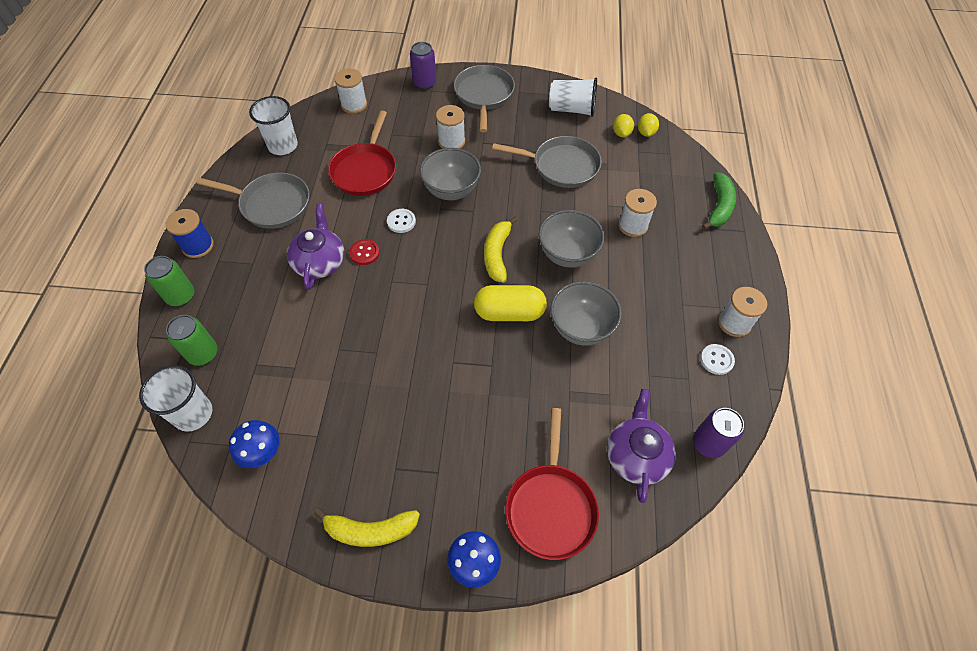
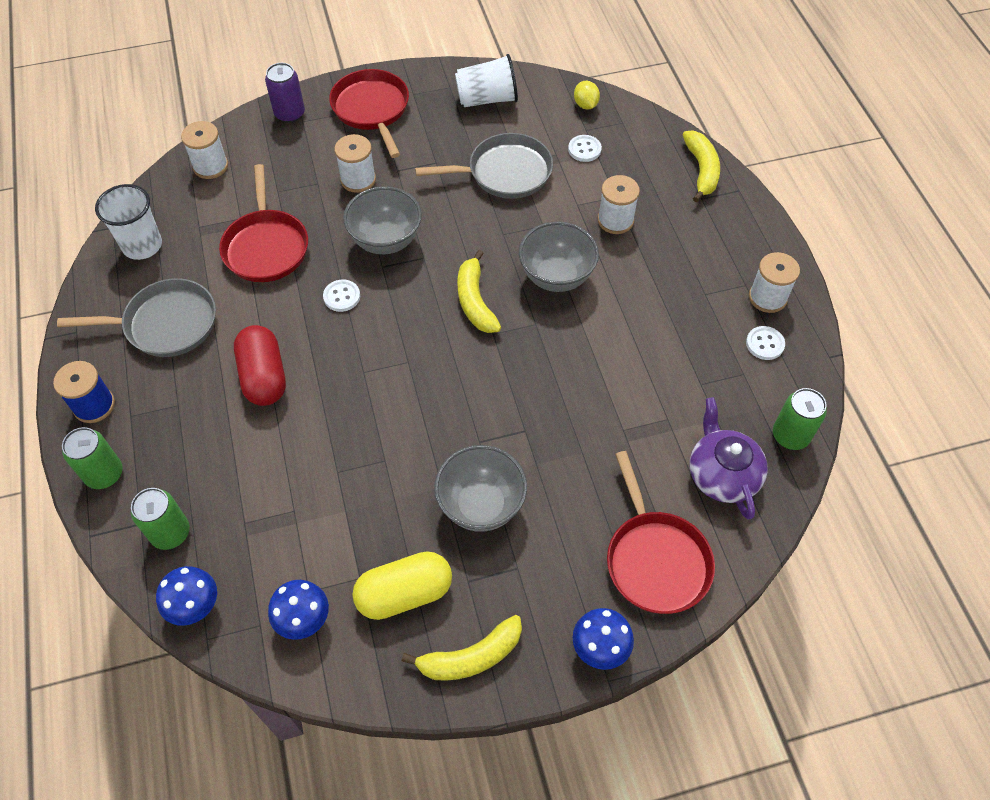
camera: 20 degrees left, 0 degrees up
(193, 414) = (195, 606): white cup -> blue mushroom
(320, 262) = (264, 376): purple teapot -> red capsule
(364, 253) = (314, 348): red button -> none
(484, 95) = (372, 109): grey pan -> red pan
(509, 312) = (519, 364): yellow capsule -> yellow capsule (404, 593)
(581, 328) = (606, 356): grey bowl -> grey bowl (481, 505)
(621, 133) = (558, 113): yellow lemon -> none
(631, 165) = (584, 149): none -> white button
(708, 443) = (790, 435): purple can -> green can
(719, 206) = (701, 170): green banana -> yellow banana

